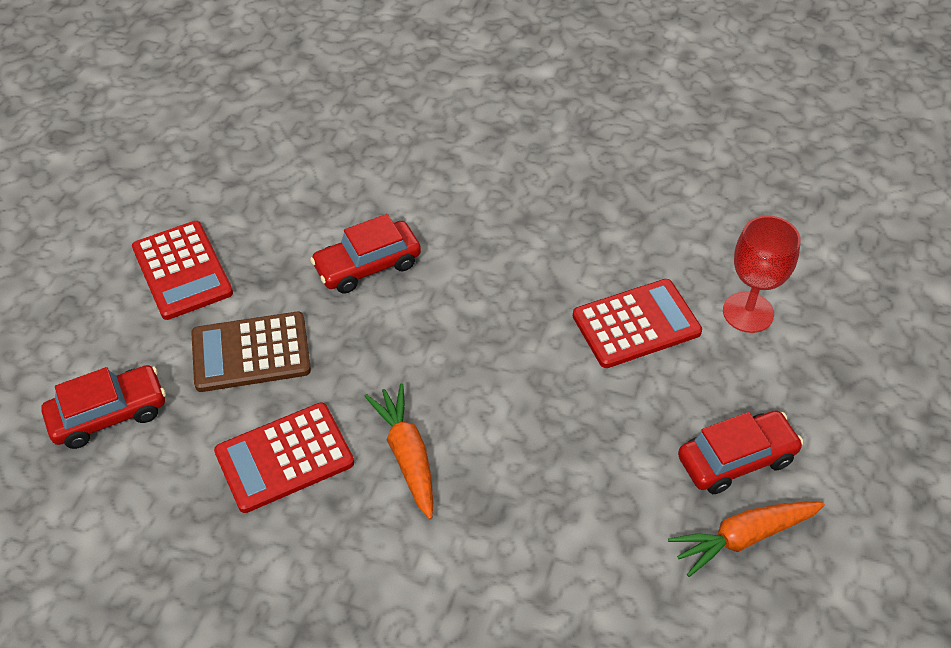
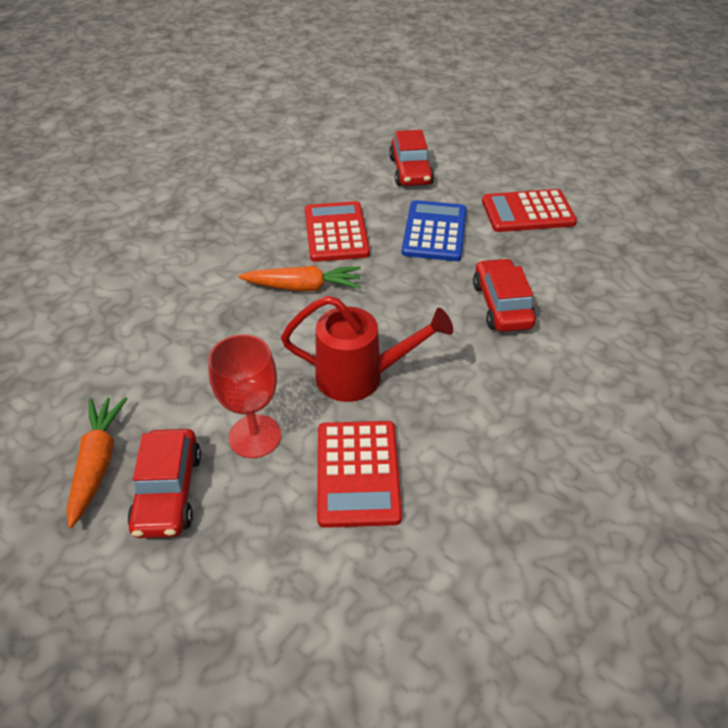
camera: 110 degrees right, 5 degrees down
(251, 353) = (434, 231): brown calculator -> blue calculator
(524, 356) = (360, 377): none -> red watering can
(748, 312) = (327, 588): red goblet -> red goblet (255, 436)

